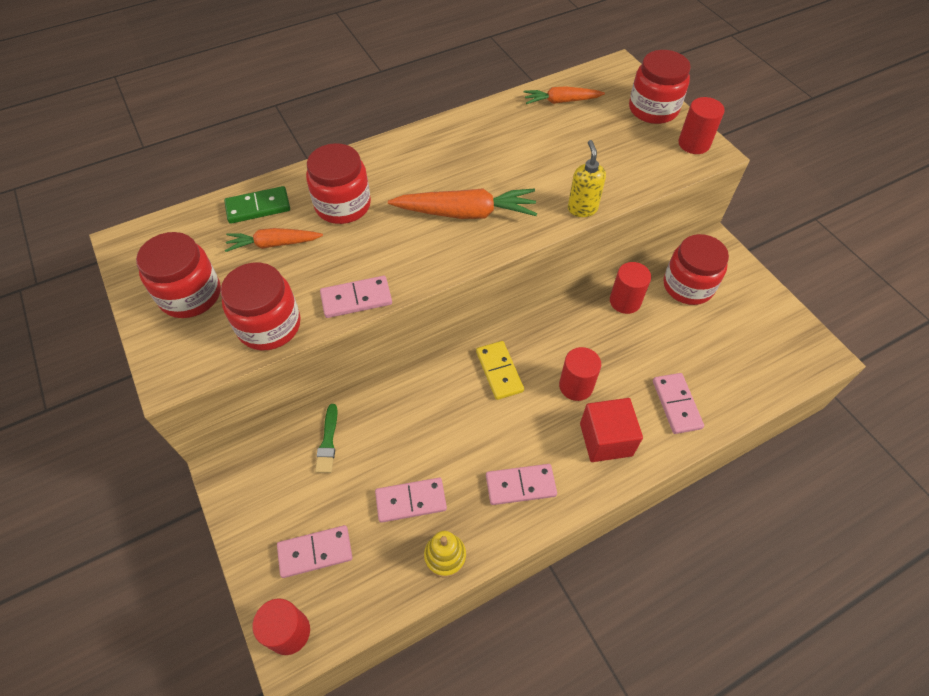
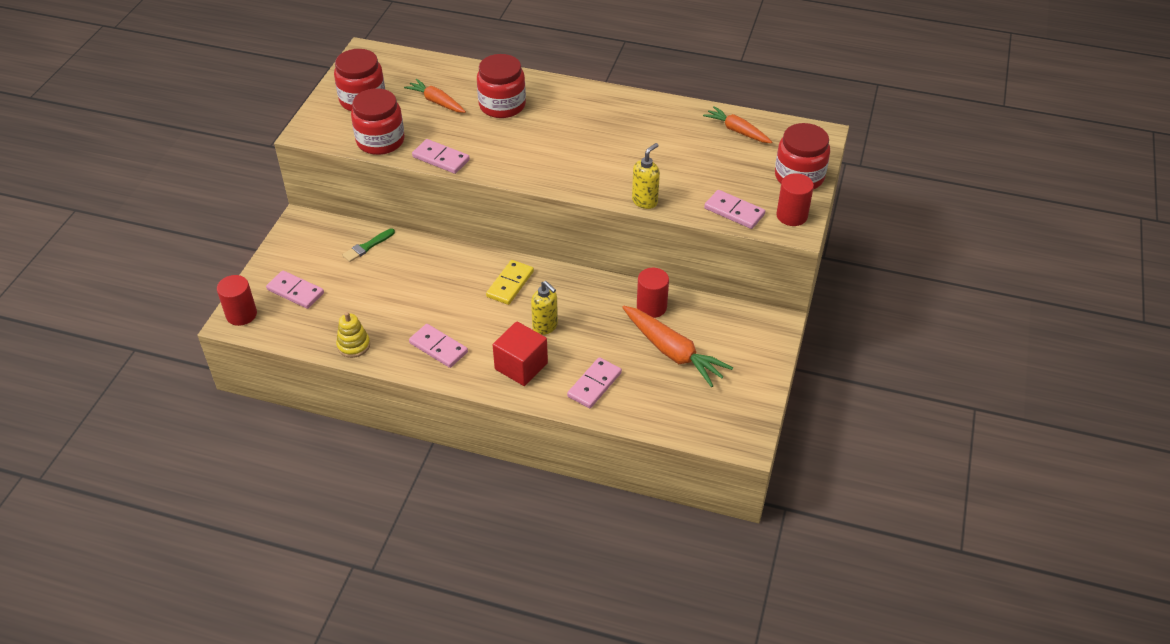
camera: 45 degrees right, 10 degrees down
(258, 207) = (454, 77): green domino -> none
(411, 501) = (371, 307): pink domino -> pink domino (734, 211)
(466, 213) = (567, 156): orange carrot -> orange carrot (673, 352)
(576, 386) = (545, 326): red cylinder -> yellow soap dispenser
(688, 286) = (712, 331): red jar -> none

